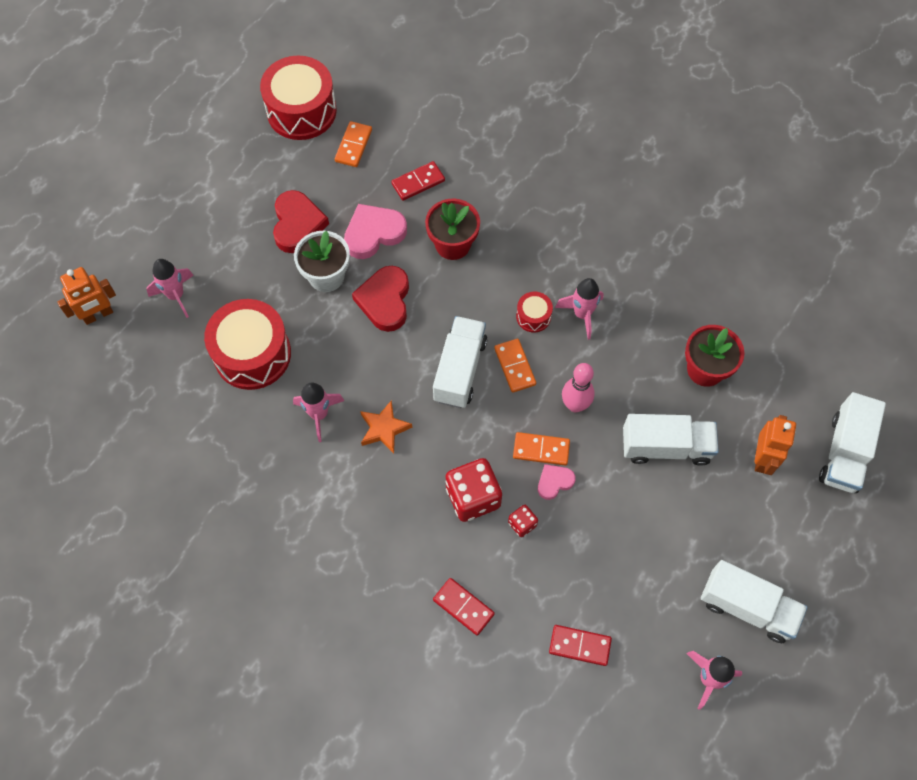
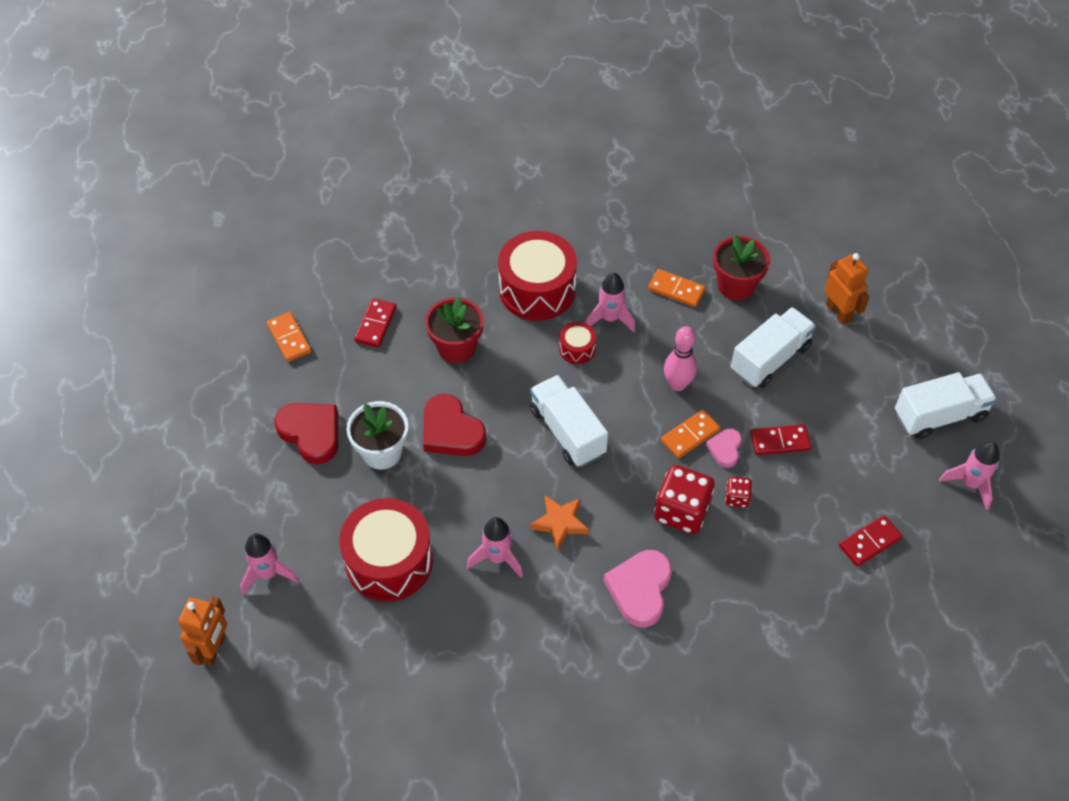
camera: 45 degrees left, 10 degrees down
(301, 111) = (212, 346): red drum -> red drum (537, 289)
(373, 233) = (383, 389): pink heart -> pink heart (640, 589)
(463, 607) = (764, 593): red domino -> red domino (780, 441)
(514, 366) = (604, 395): orange domino -> orange domino (676, 290)
(844, 453) = (882, 264): white truck -> none

